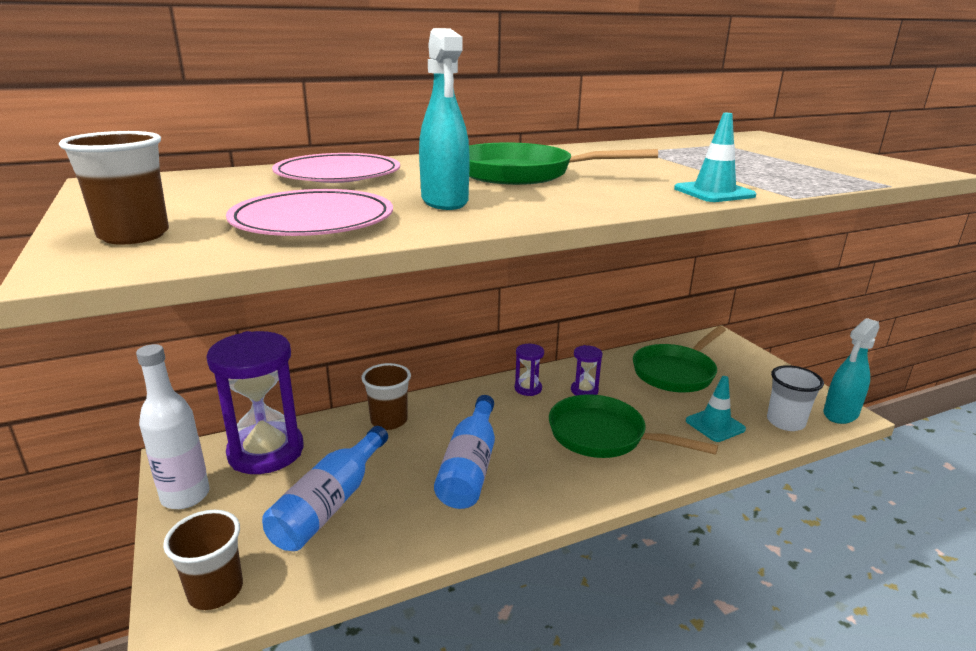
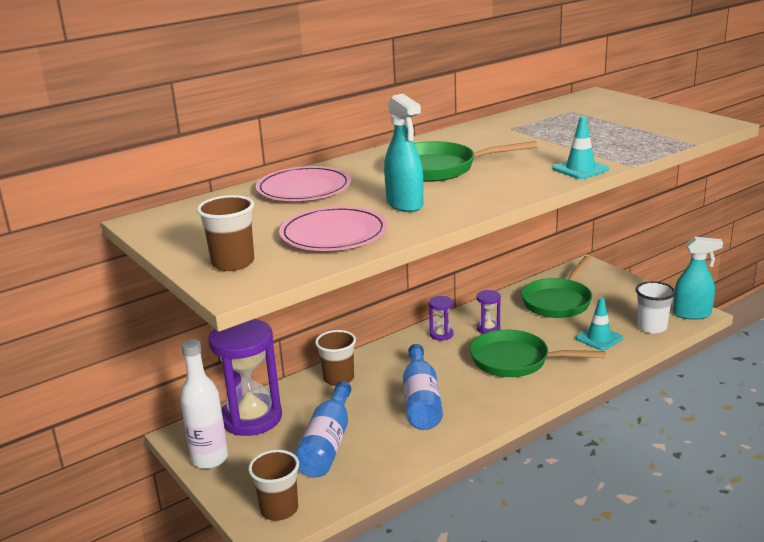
camera: 10 degrees left, 0 degrees up
(840, 414) = (692, 314): turquoise spray bottle -> turquoise spray bottle turned 120 degrees counterclockwise

